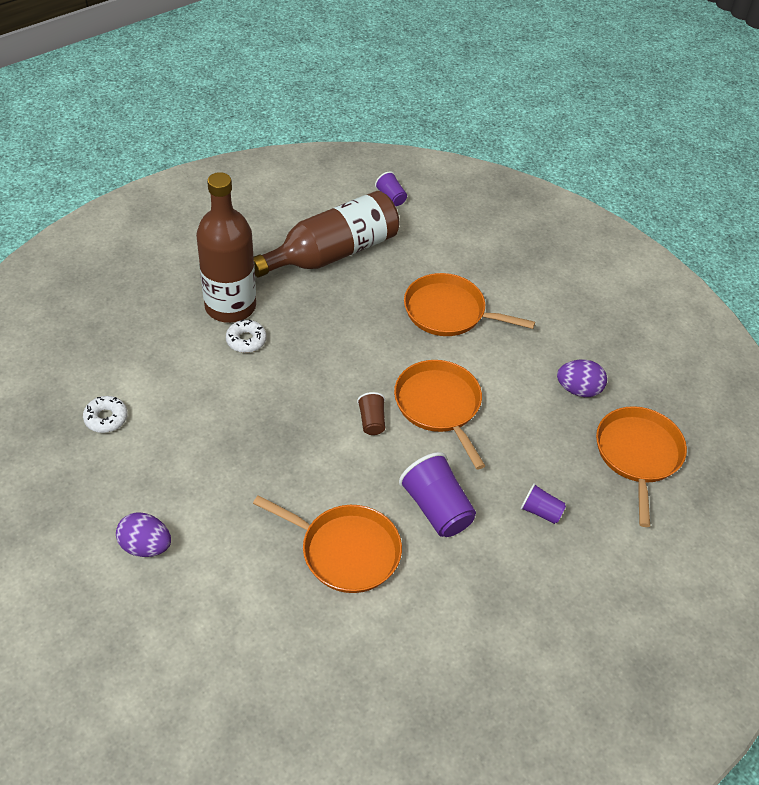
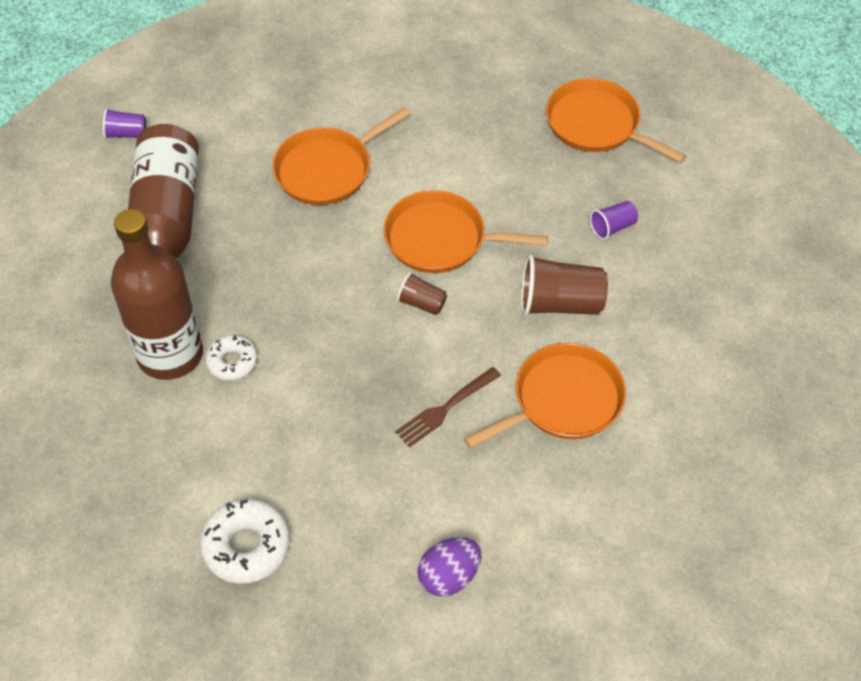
camera: 55 degrees left, 5 degrees up
(106, 418) = (246, 546): white donut -> white donut, size x1.57
(289, 478) = (446, 408): none -> brown fork
(437, 508) = (560, 303): purple cup -> brown cup
(578, 390) = (496, 125): purple egg -> none

